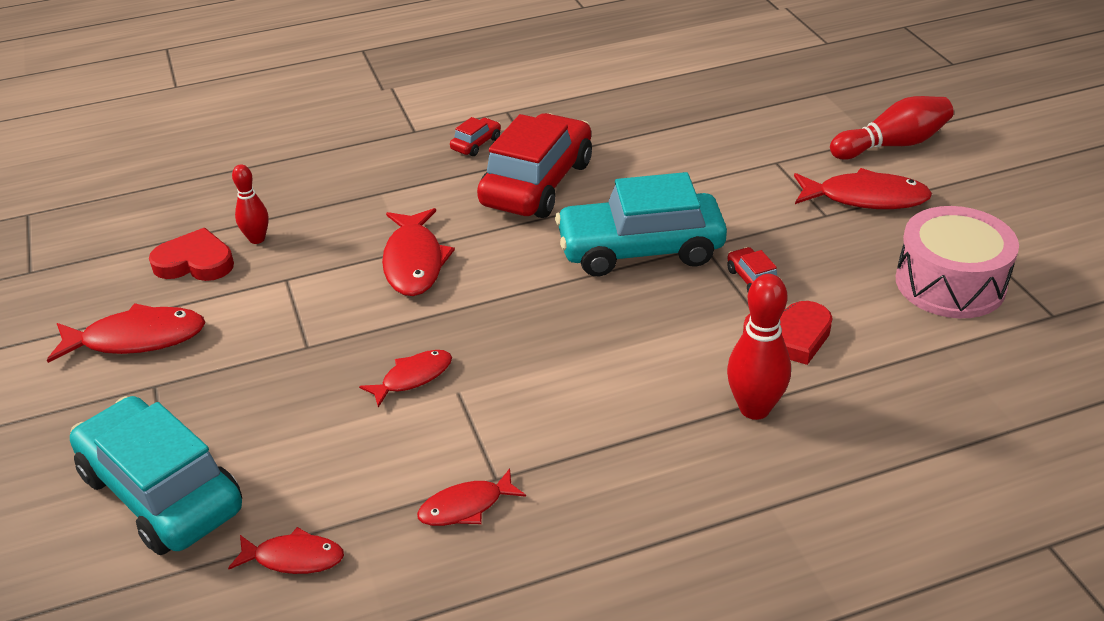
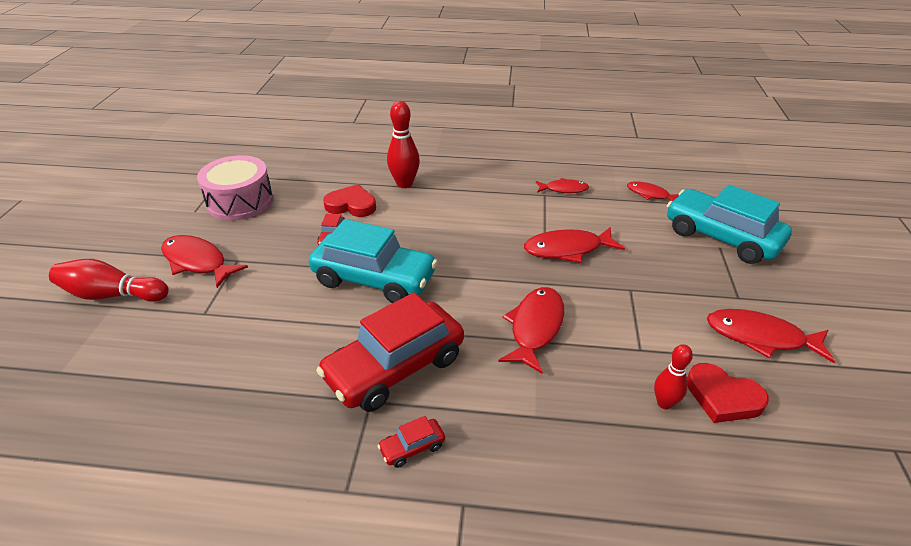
camera: 155 degrees left, 0 degrees up
(161, 492) = (721, 237): turquoise car -> turquoise car turned 150 degrees clockwise
(413, 377) = (567, 249): red fish -> red fish, size x1.63

